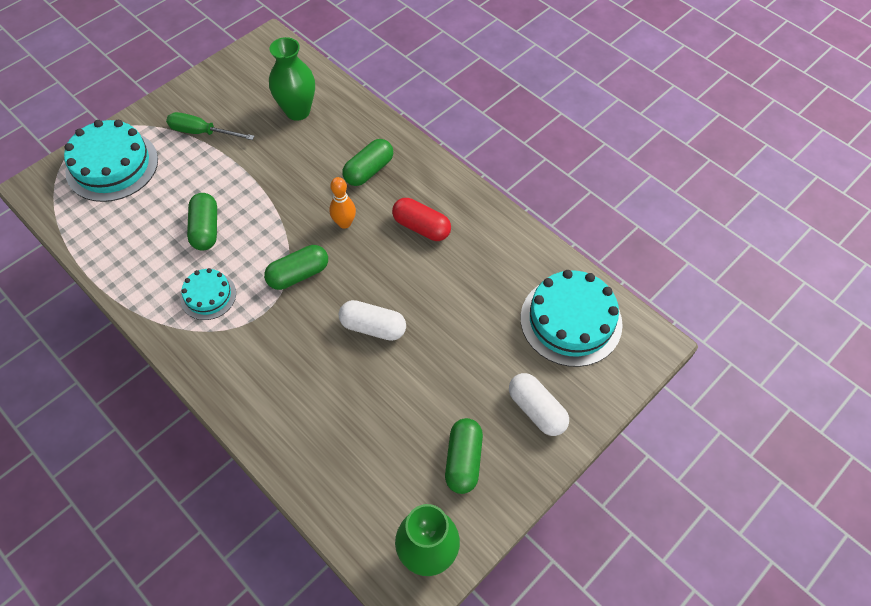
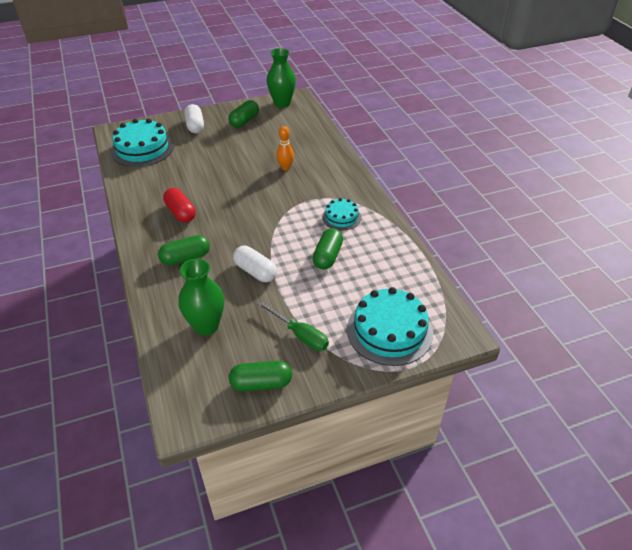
camera: 155 degrees left, 15 degrees down
(298, 274) = (277, 211): green capsule -> green capsule (261, 383)
(344, 223) = (228, 230): orange bowling pin -> orange bowling pin (285, 168)
(373, 327) = (250, 175): white capsule -> white capsule (255, 271)

